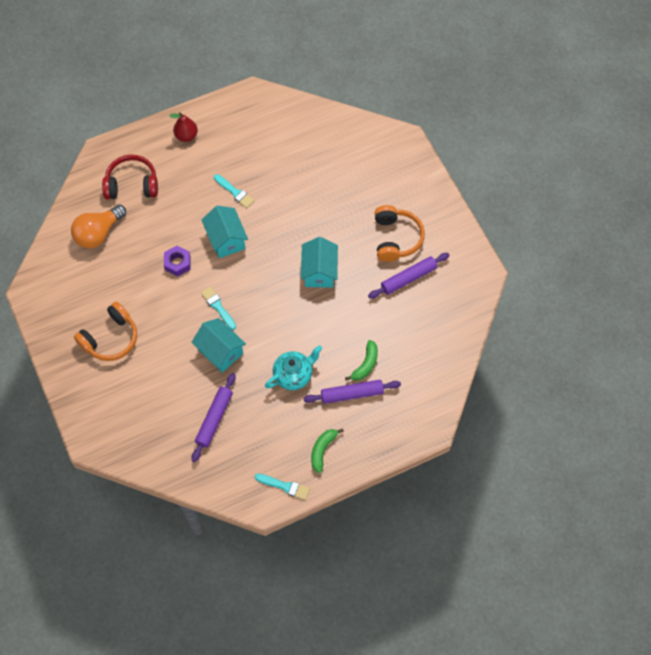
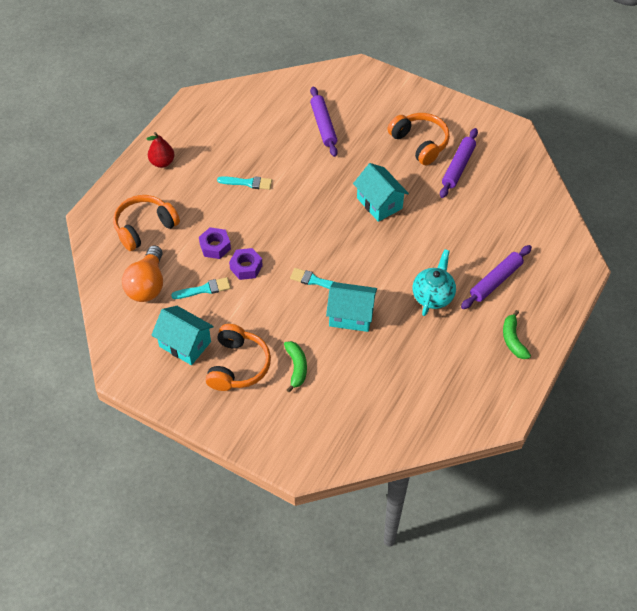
camera: 35 degrees left, 10 degrees down
(132, 184) = (144, 227): red headphones -> orange headphones
(169, 232) = (215, 246): none -> purple nut
(214, 419) = (396, 374): purple rolling pin -> purple rolling pin (323, 125)
(226, 239) = (274, 224): turquoise house -> turquoise house (185, 344)
(285, 486) = (509, 389): turquoise brush -> turquoise brush (204, 289)
(365, 364) = (485, 251): green banana -> green banana (296, 367)

